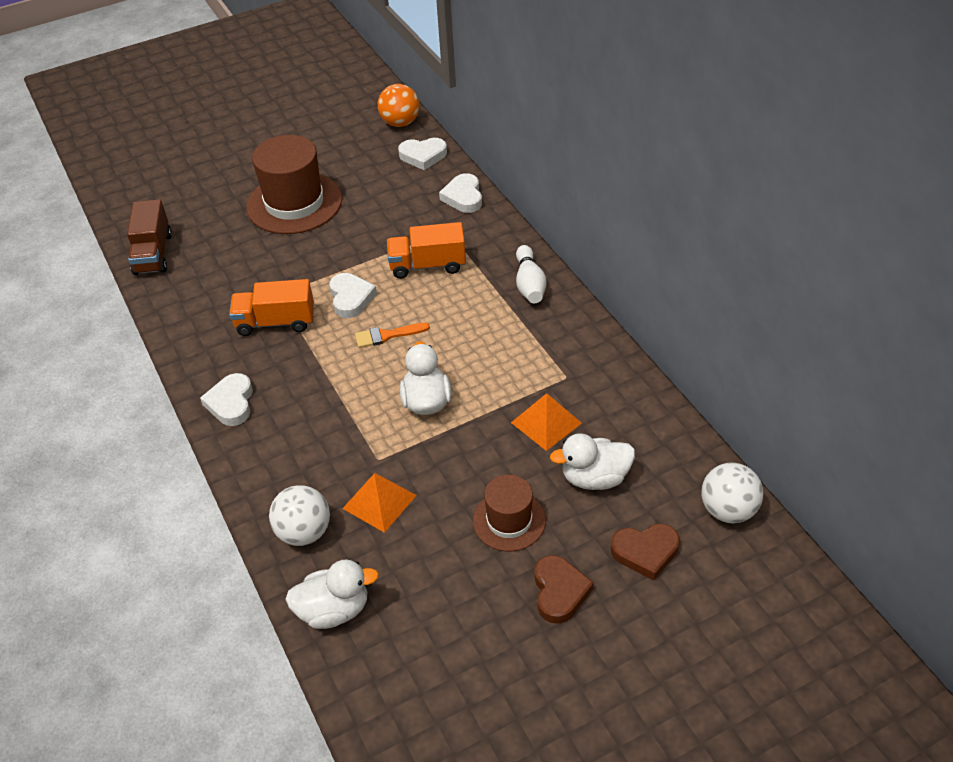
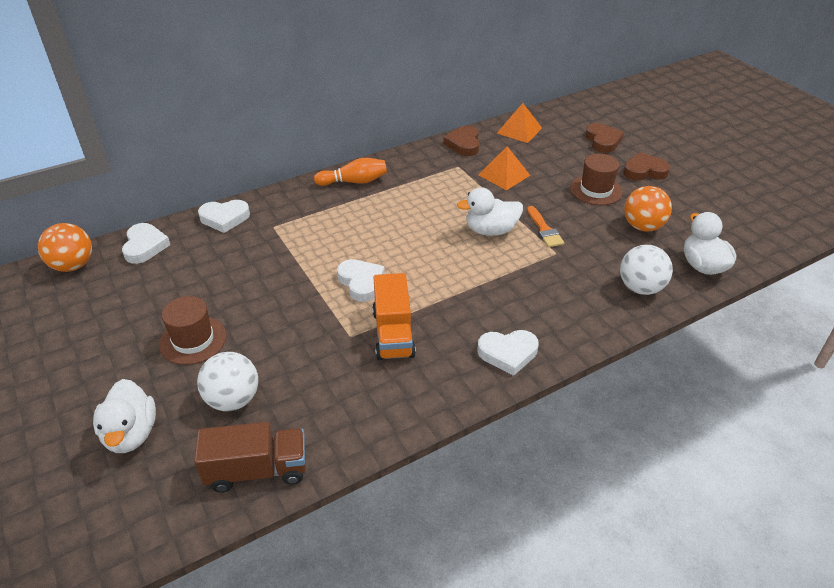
camera: 95 degrees left, 5 degrees down
(294, 203) = (193, 340): brown hat -> brown hat, size x0.57
(351, 298) = (361, 282): white heart -> white heart turned 75 degrees clockwise
(379, 501) = (598, 249): orange pyramid -> orange pyramid (519, 130)
(387, 335) = (413, 256): orange brush -> orange brush (544, 230)
(422, 560) = (642, 226): none -> orange ball
(427, 265) = (321, 236): orange truck -> none
(529, 284) = (354, 182): white bowling pin -> orange bowling pin
(594, 478) = (549, 157): white duck -> white duck (131, 434)
(622, 385) = (463, 144): none -> brown heart
(728, 510) = (562, 114): white ball -> white ball (233, 399)

